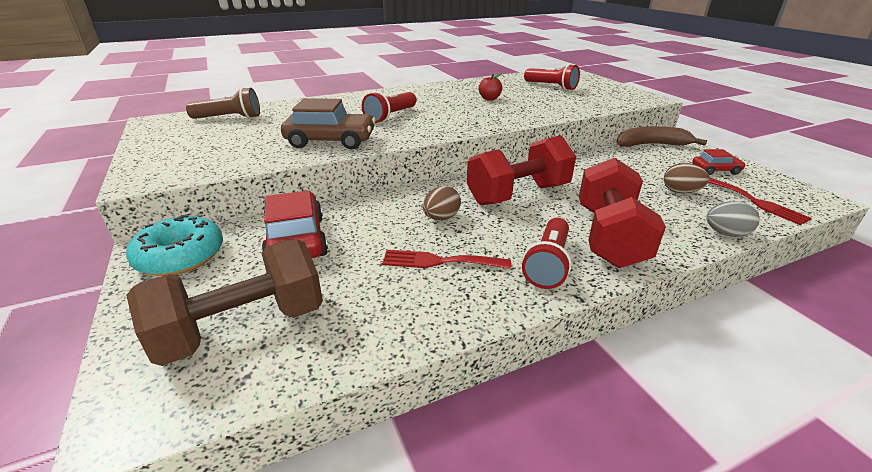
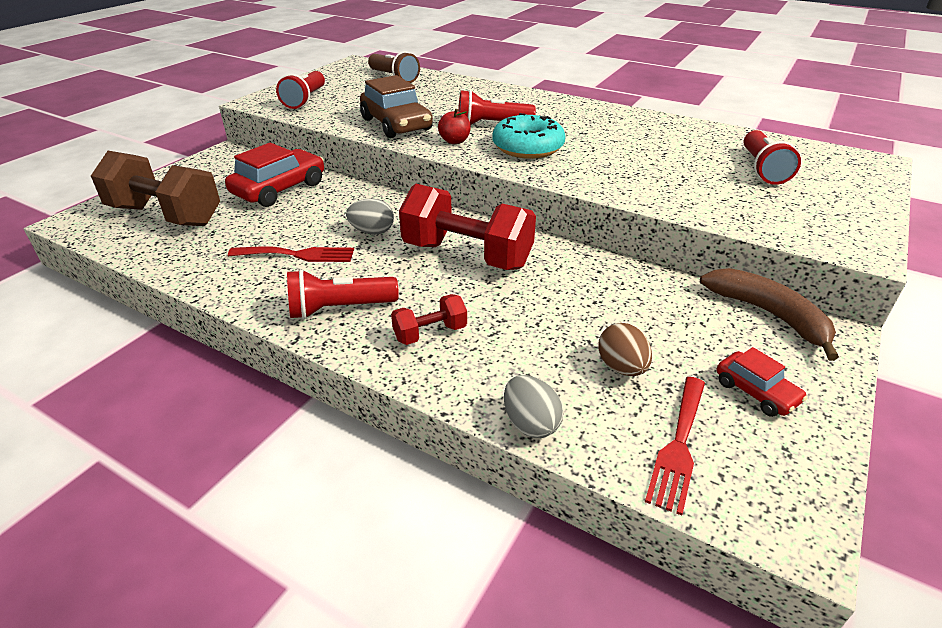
camera: 55 degrees right, 5 degrees up
(180, 256) = (226, 163): turquoise donut -> turquoise donut (527, 147)
(194, 159) = (305, 100): none -> red flashlight
(439, 261) = (298, 255): red fork -> red fork turned 120 degrees clockwise
(441, 218) = (372, 232): brown egg -> grey egg
(489, 99) = (633, 149): red apple -> red apple (454, 141)
(609, 236) = (430, 333): red dumbbell -> red dumbbell, size x0.48

